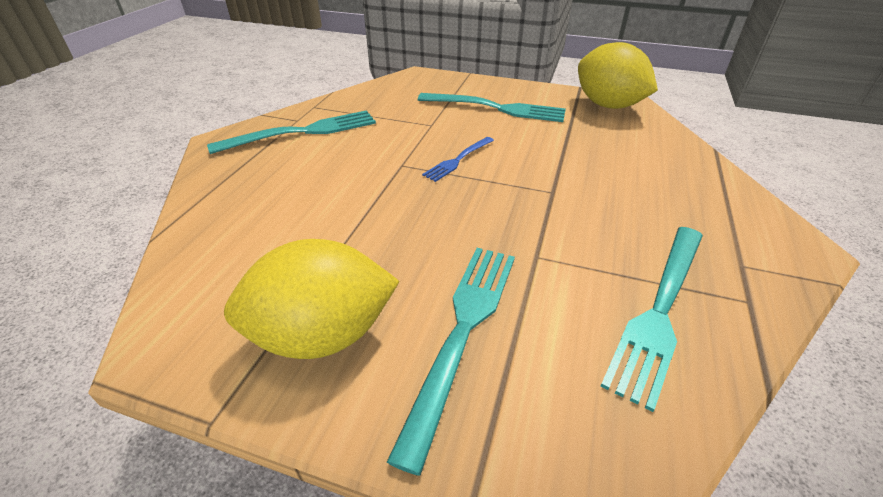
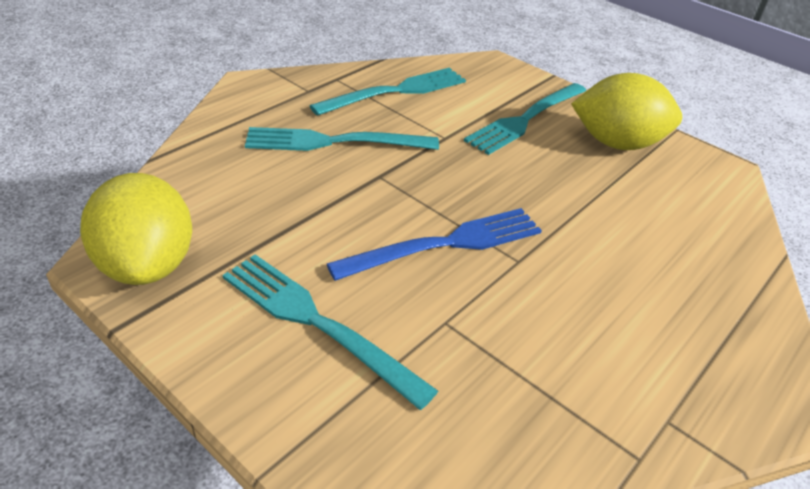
camera: 160 degrees left, 0 degrees up
(304, 132) = (651, 378): turquoise fork -> turquoise fork (332, 142)
(457, 160) = (447, 243): blue fork -> blue fork, size x1.80

